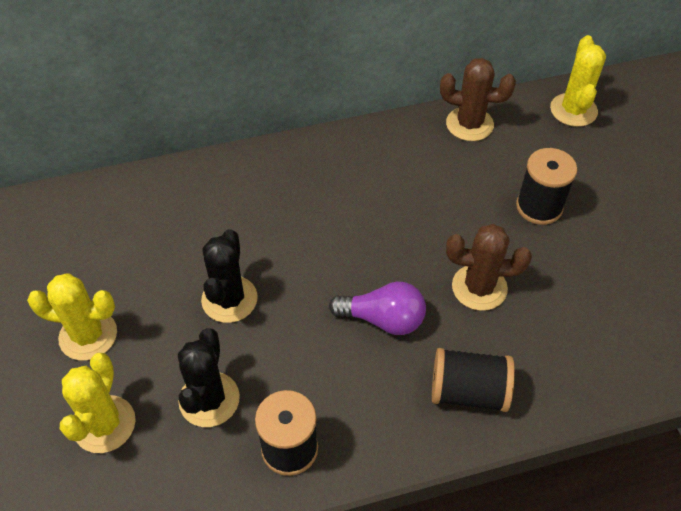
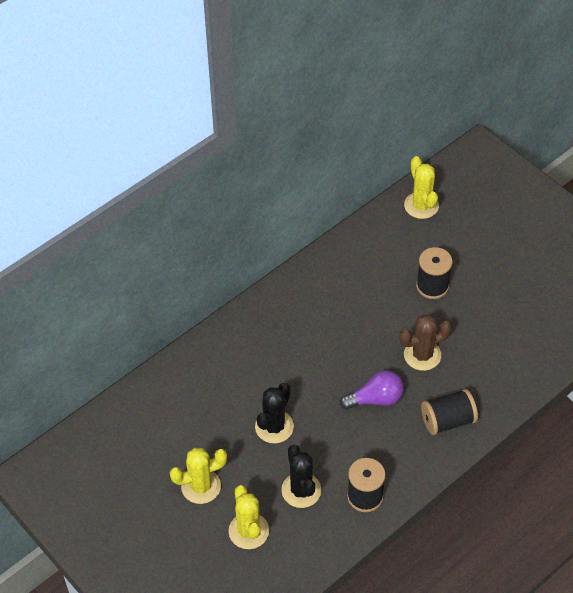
camera: 25 degrees left, 0 degrees up
(229, 299) = (274, 427): black cactus -> black cactus turned 45 degrees clockwise
(469, 124) = (358, 243): brown cactus -> none

